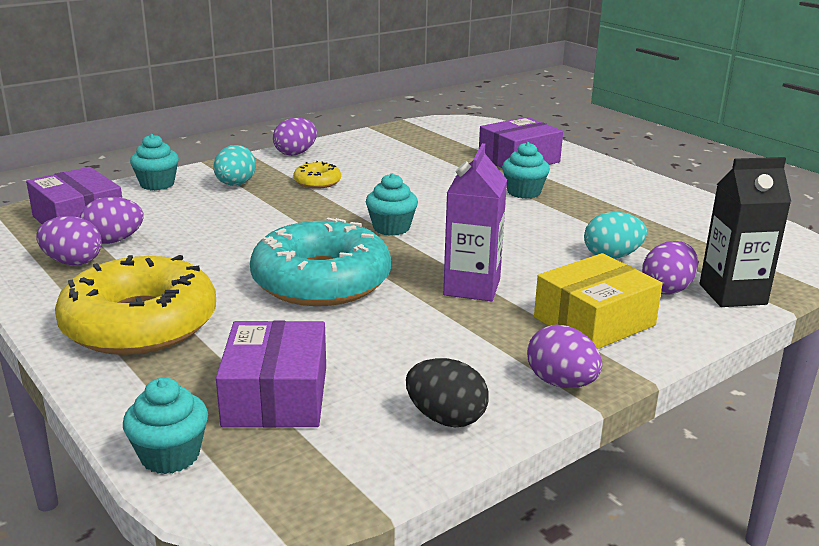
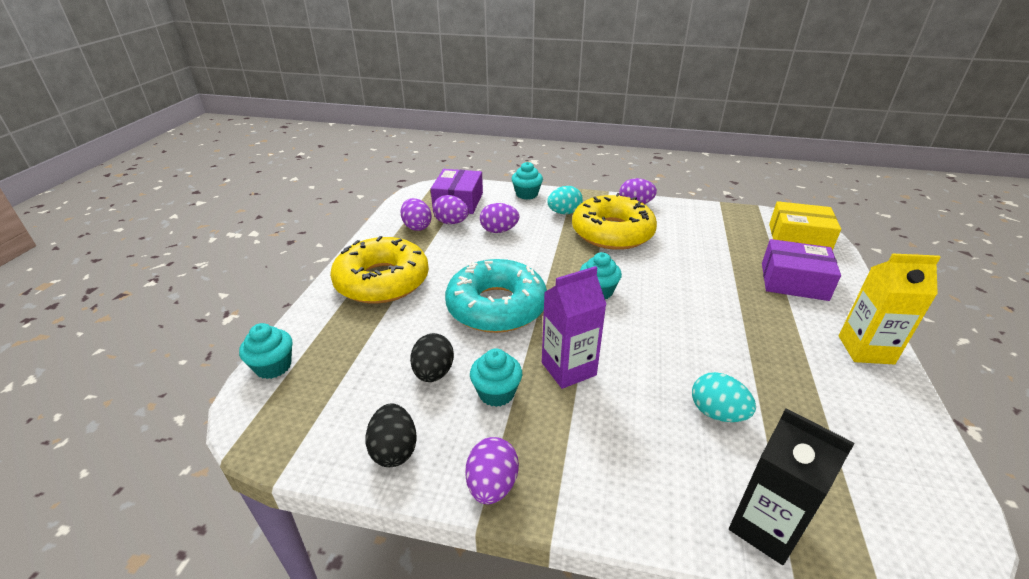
camera: 50 degrees right, 10 degrees up
(276, 396) = (357, 366): purple box -> none
(317, 182) = (612, 232): yellow donut -> yellow donut, size x2.29
(366, 354) = (433, 373): none -> black egg
(524, 192) = (745, 313): turquoise cupcake -> turquoise cupcake (496, 393)
(594, 321) = (600, 457): yellow box -> yellow box (798, 238)
(625, 180) = (865, 350): none -> yellow carton
(667, 289) = (710, 476): purple egg -> purple egg (499, 231)

